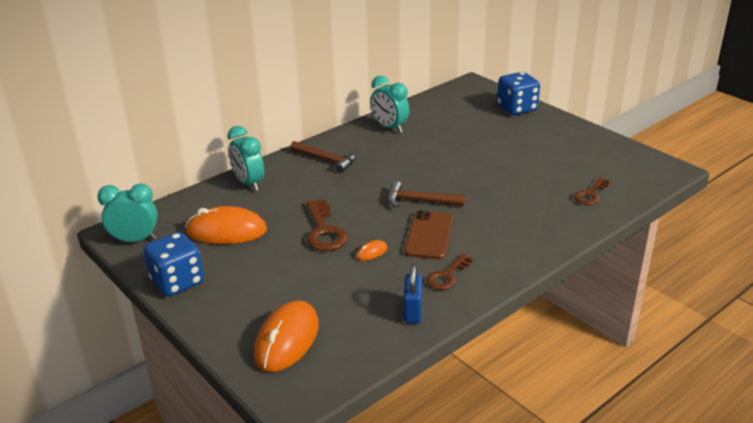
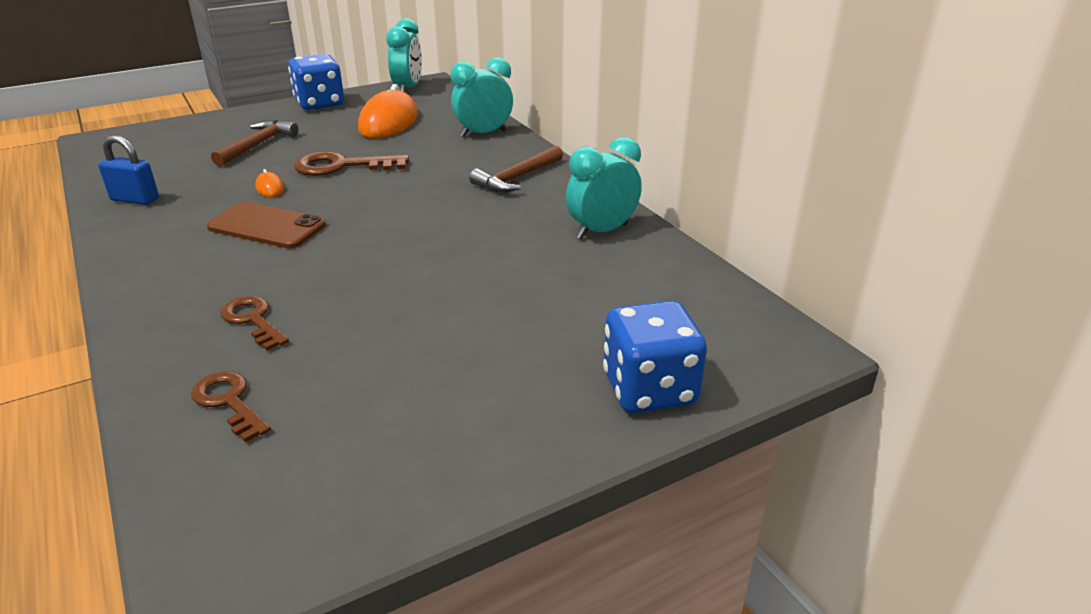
camera: 100 degrees right, 0 degrees up
(287, 340) = (176, 141): orange mouse -> none
(420, 201) = (356, 230): brown hammer -> brown hammer (257, 145)
(447, 276) = (170, 227): brown key -> brown key (253, 320)

